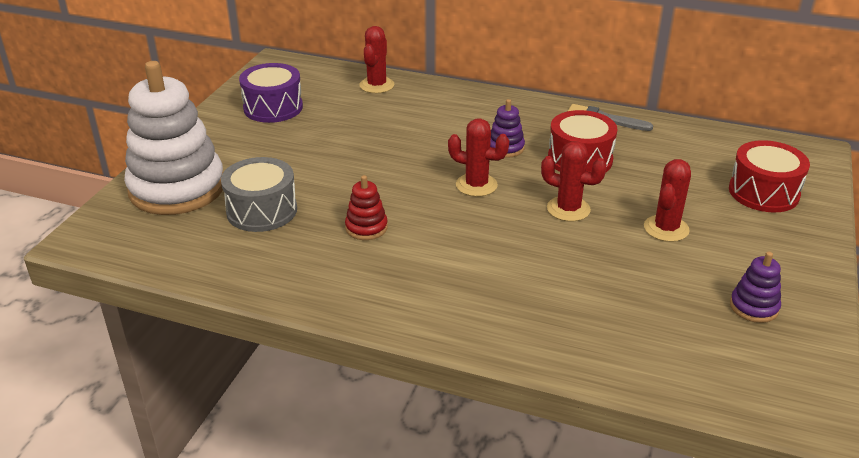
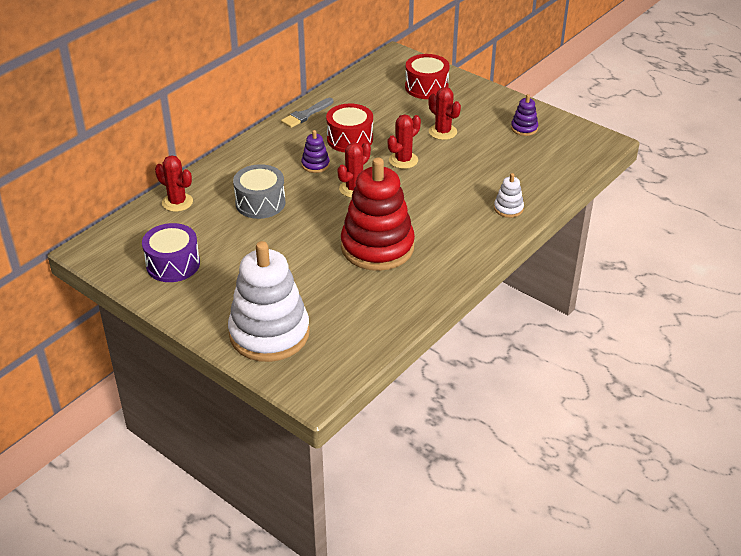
camera: 70 degrees left, 5 degrees up
(262, 210) = (328, 292): grey drum -> grey drum (260, 203)
(366, 228) = (377, 247): red stacking toy -> red stacking toy, size x2.38
(524, 329) = (508, 208): none -> white stacking toy

